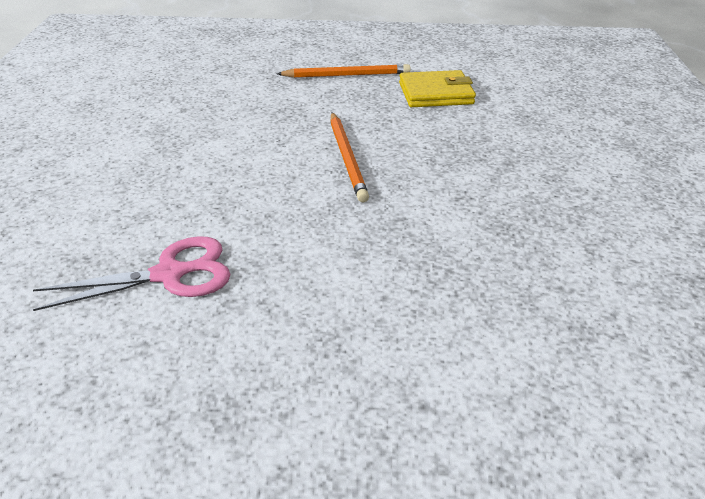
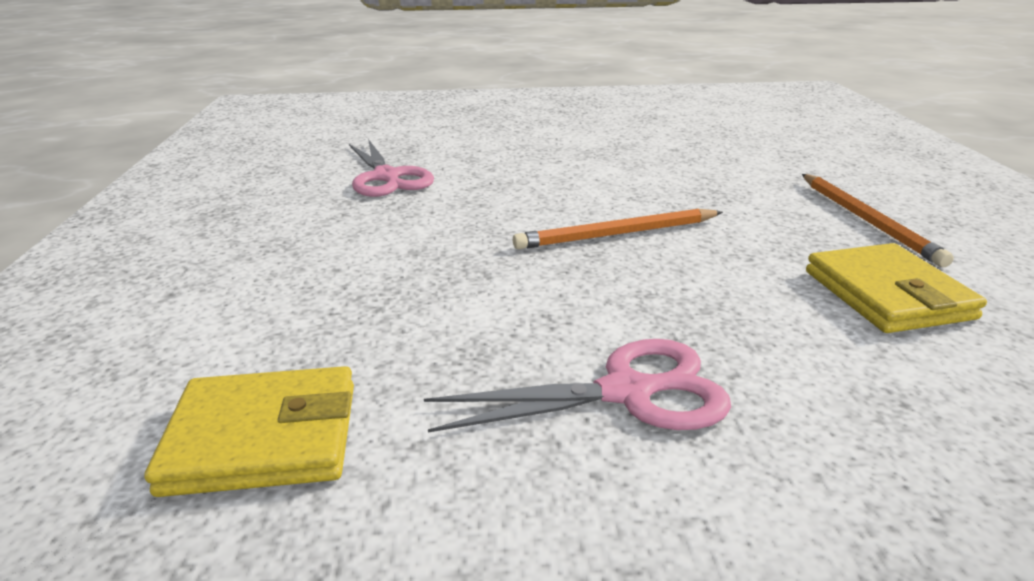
camera: 85 degrees right, 10 degrees down
(533, 181) = (626, 392): none -> pink scissors
(602, 309) = (263, 437): none -> yellow wallet

